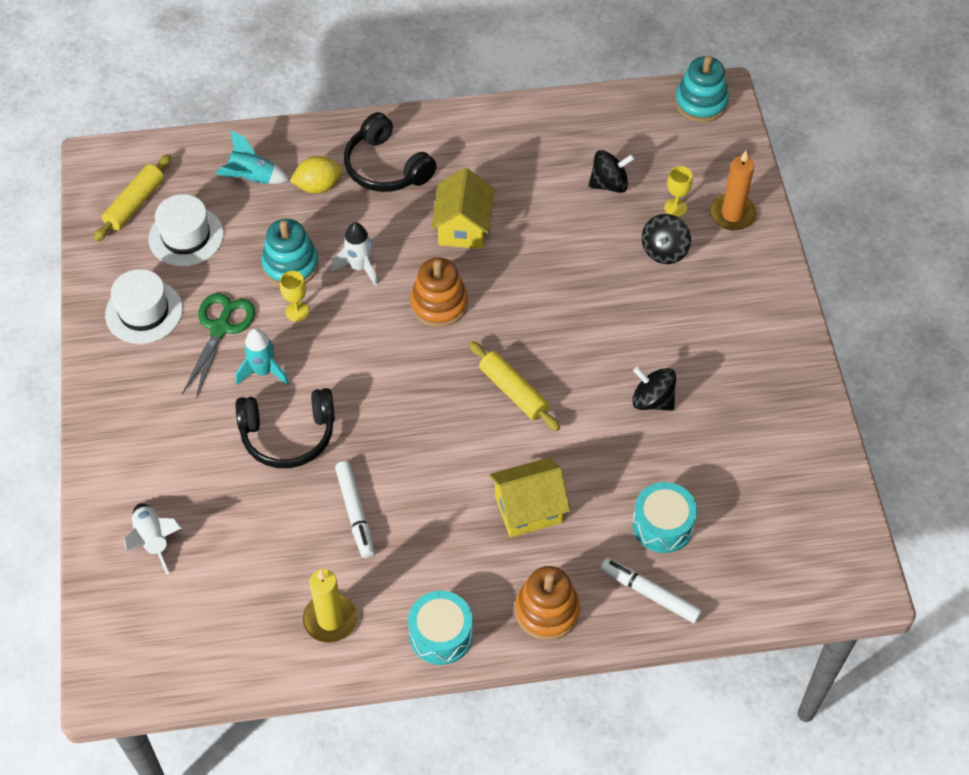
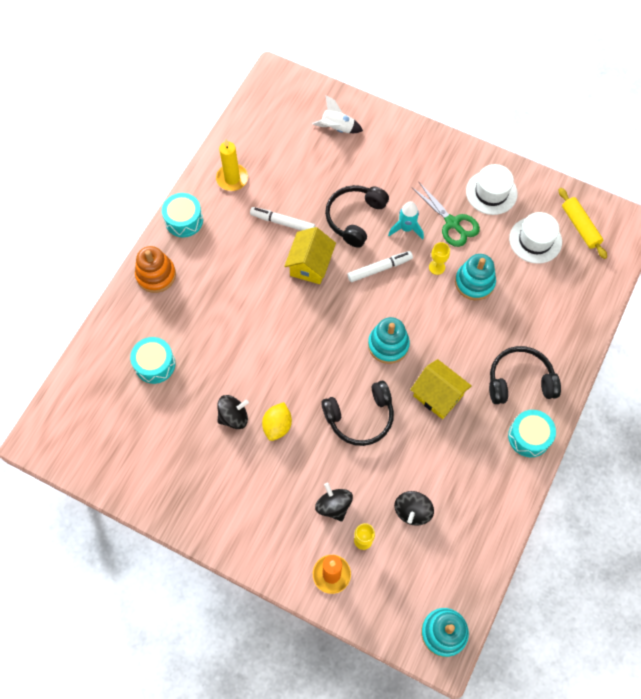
camera: 125 degrees right, 10 degrees up
(252, 178) = (560, 299): turquoise rocket -> none
(318, 186) = (529, 332): yellow lemon -> yellow lemon (277, 426)
(359, 267) = (447, 318): white rocket -> none
(439, 304) = (388, 345): orange stacking toy -> turquoise stacking toy
(445, 131) = (529, 437): none -> turquoise drum
(513, 391) = (297, 345): yellow rolling pin -> none
(528, 509) = (219, 304): yellow house -> yellow house (310, 265)
(548, 282) = (360, 417): none -> black headphones
(650, 593) = (123, 330): white marker -> white marker (379, 268)

